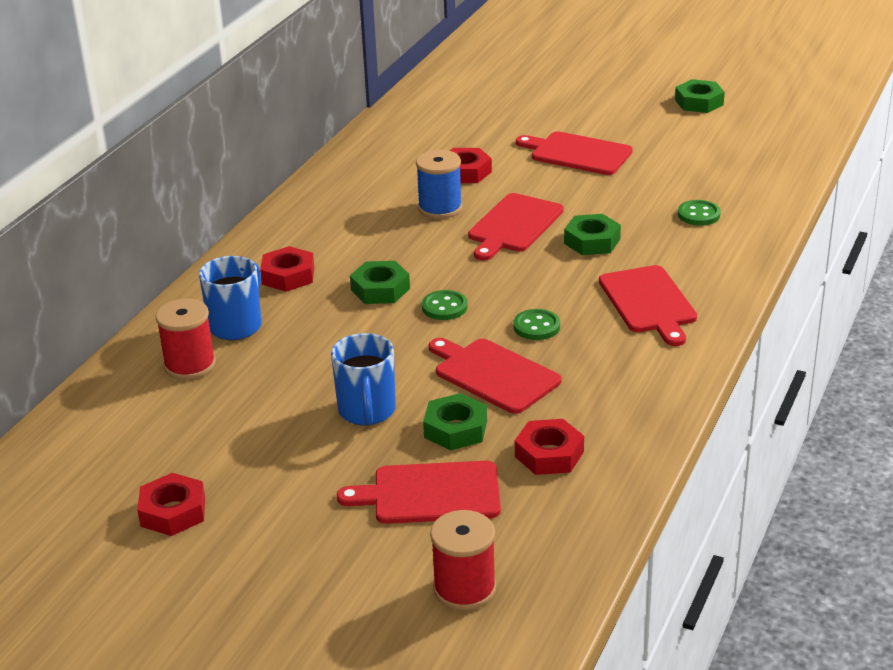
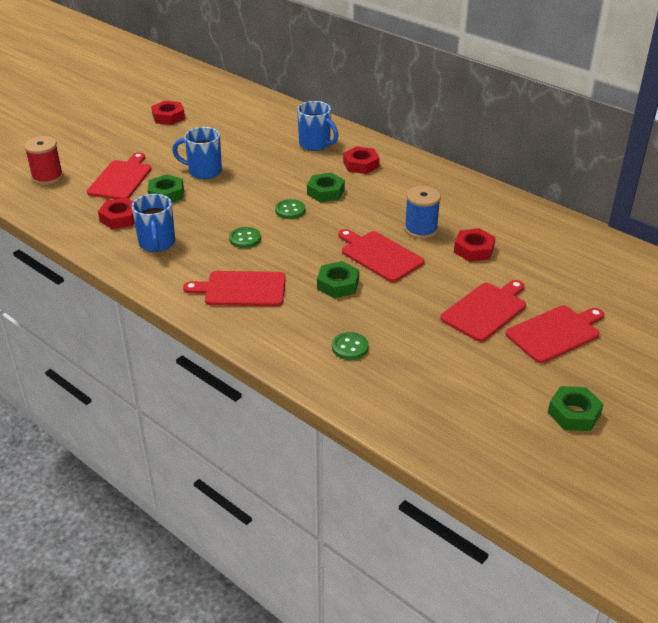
camera: 105 degrees right, 5 degrees up
(190, 365) = (285, 129): red spool -> none
(493, 374) = (206, 214): red cutting board -> red cutting board (555, 333)
(594, 397) = (157, 244): none -> blue mug

